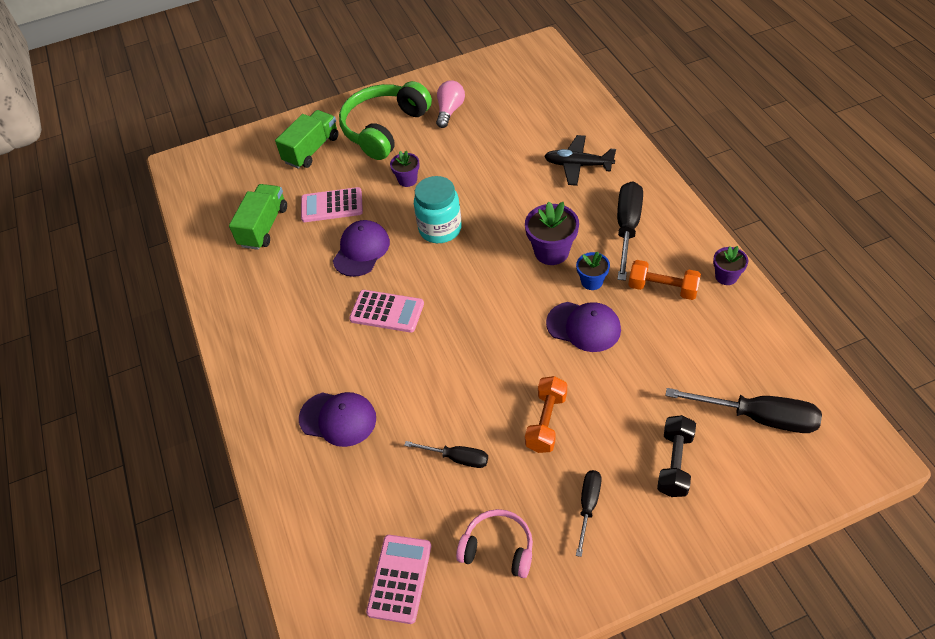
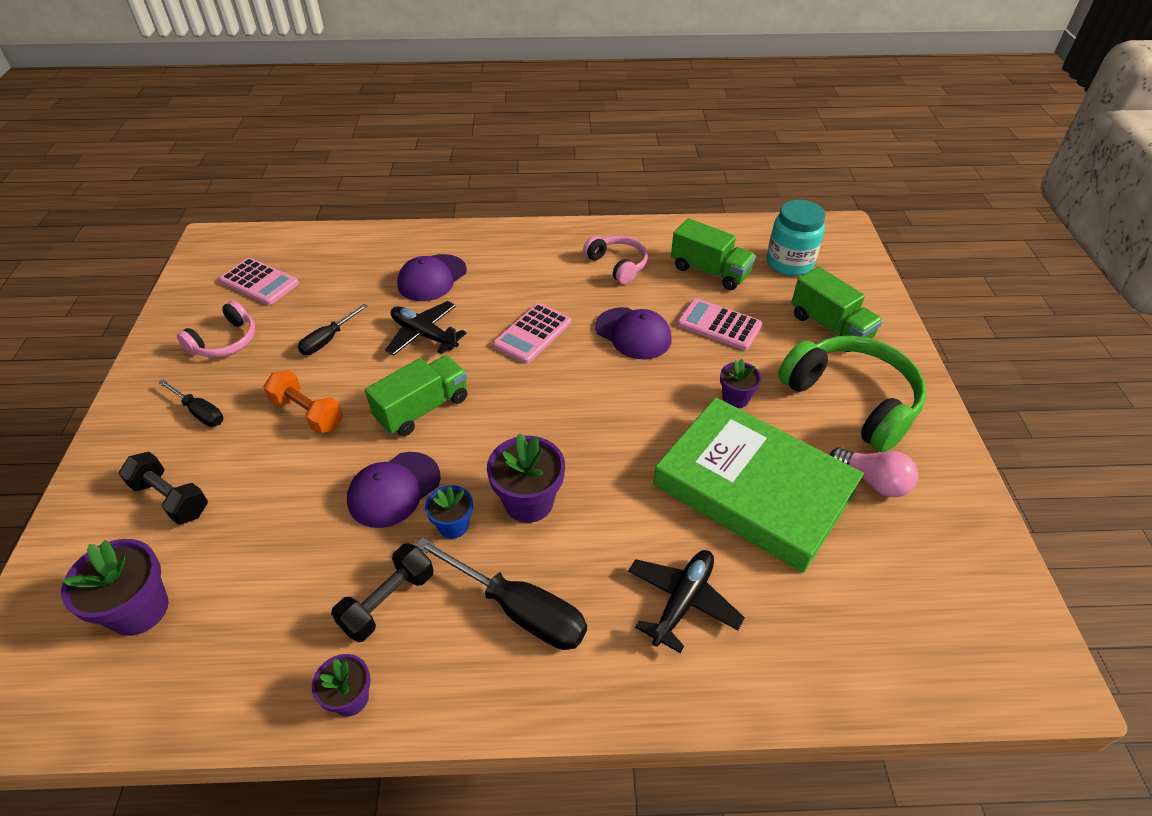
camera: 105 degrees right, 5 degrees down
(273, 287) = (617, 265): none -> pink headphones
(332, 205) = (719, 325): pink calculator -> pink calculator turned 75 degrees counterclockwise
(419, 386) = (424, 335): none -> black plane
(440, 229) = (630, 406): turquoise jar -> turquoise jar (789, 263)
(482, 156) = (753, 488): none -> green book
(502, 346) = (422, 409): none -> green truck
(662, 288) = (388, 601): orange dumbbell -> black dumbbell
(758, 417) = (139, 610): black screwdriver -> purple flower pot

